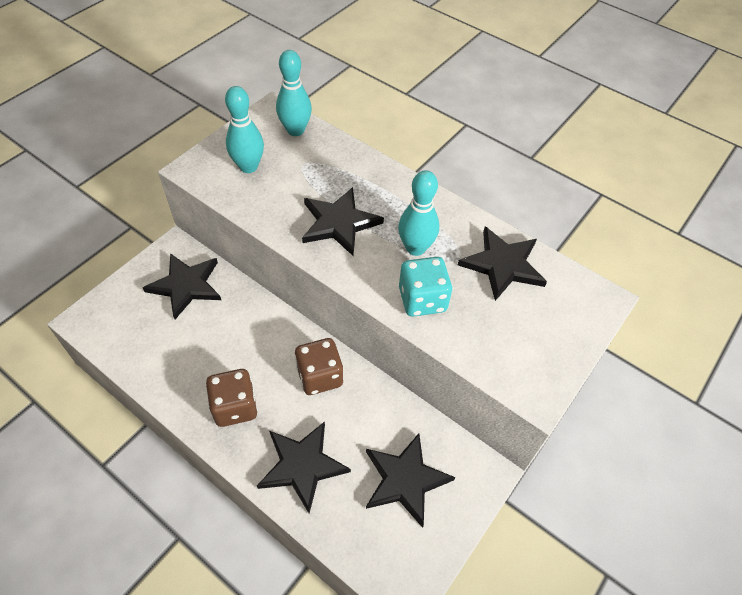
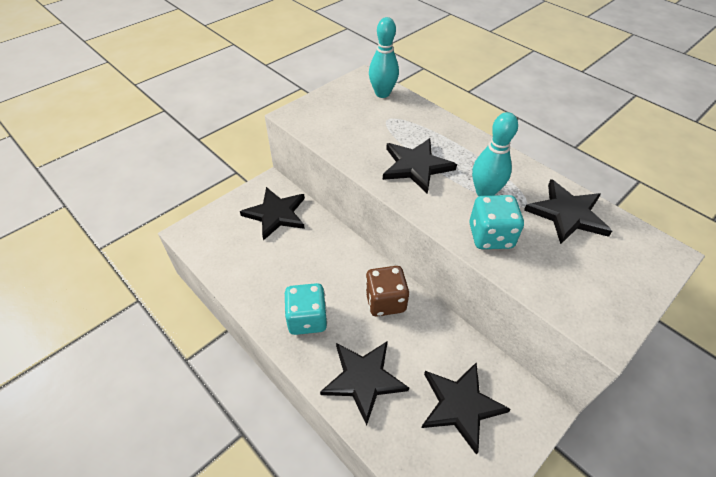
camera: 10 degrees right, 5 degrees down
(235, 407) = (307, 319): brown dice -> turquoise dice
(248, 167) = (340, 117): turquoise bowling pin -> none

